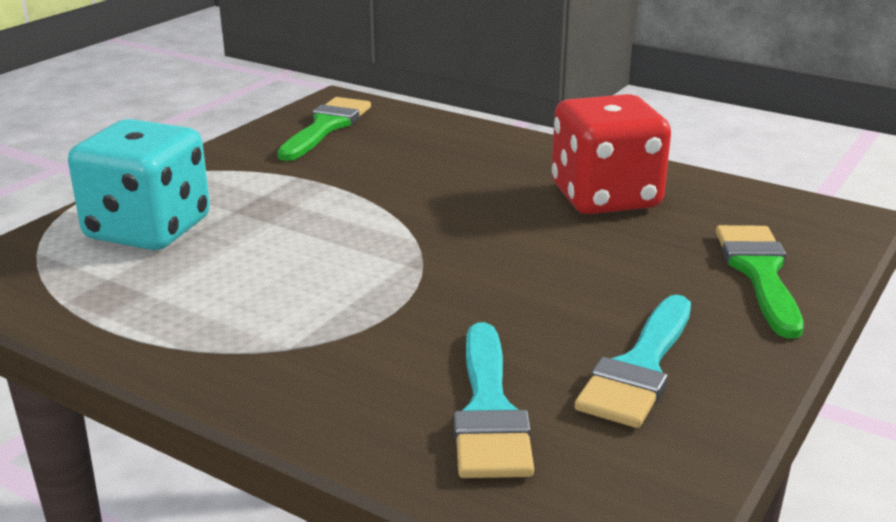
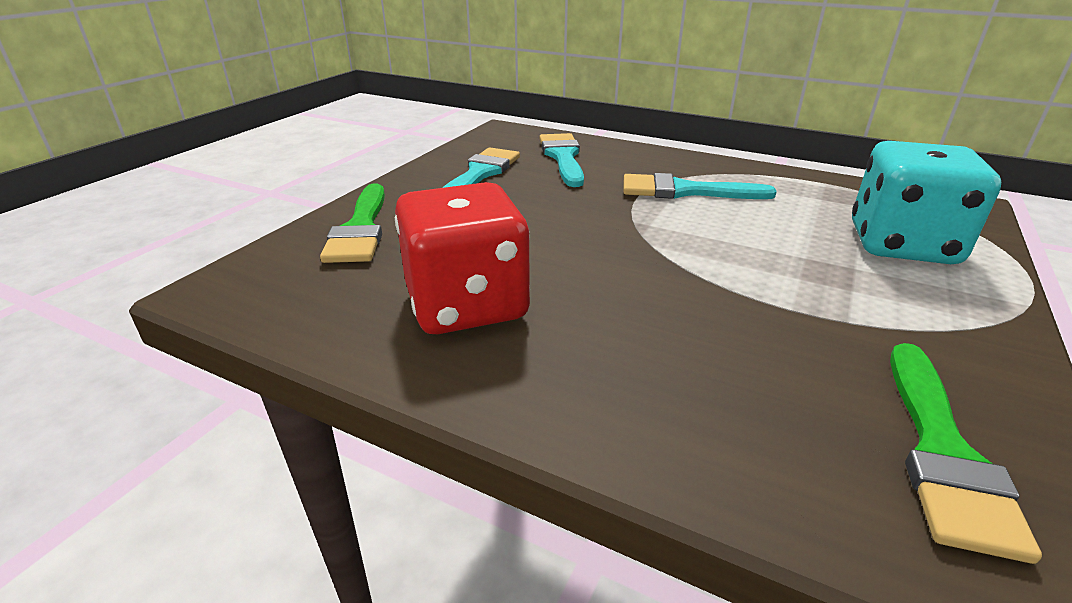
camera: 175 degrees right, 5 degrees up
(320, 315) = (685, 191): none -> turquoise brush

